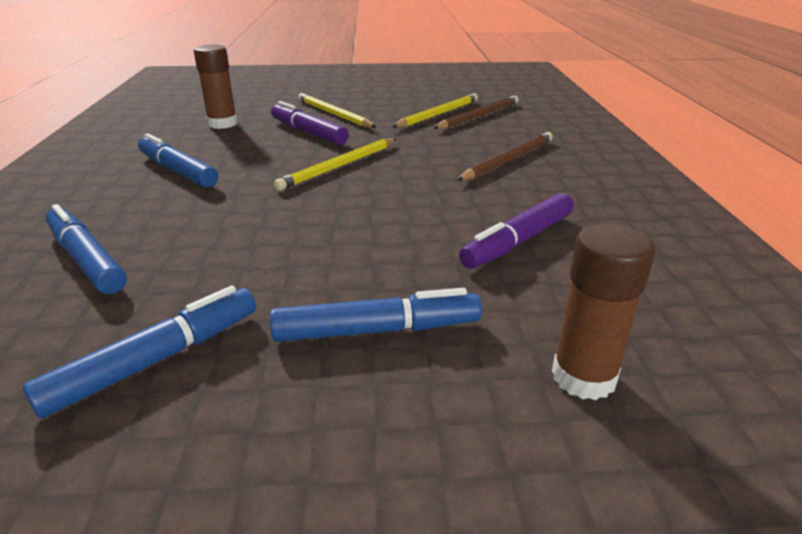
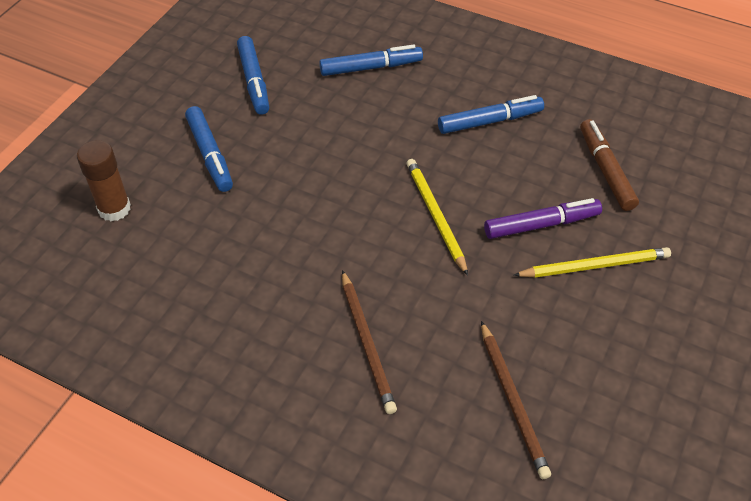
camera: 120 degrees right, 20 degrees up
(222, 124) = (605, 170): brown glue stick -> brown marker
(377, 330) = (210, 154): blue marker -> blue marker turned 45 degrees counterclockwise
(438, 114) = (542, 362): yellow pencil -> none
(518, 241) = (235, 259): purple marker -> none

